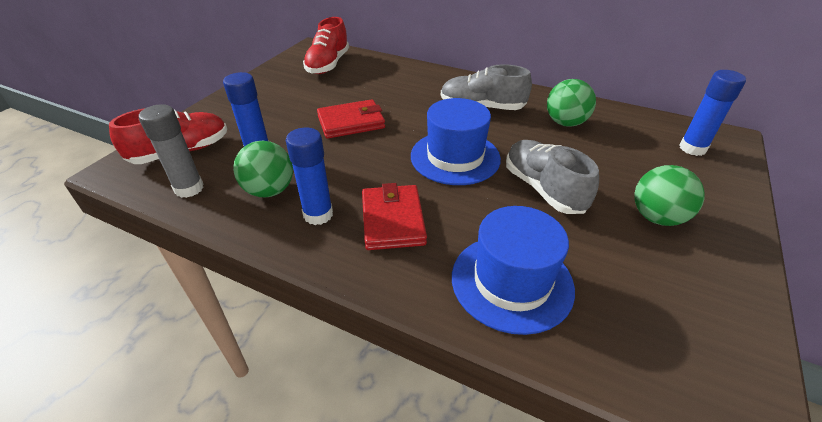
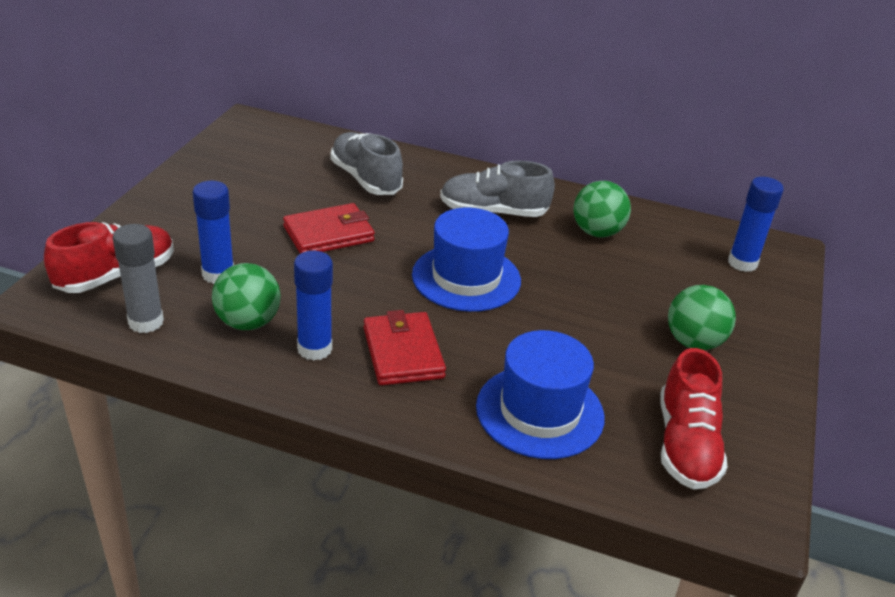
camera: 10 degrees left, 5 degrees down
(328, 64) = (278, 149): red shoe -> red shoe (686, 444)
(543, 189) = (571, 314): grey shoe -> grey shoe (366, 179)

